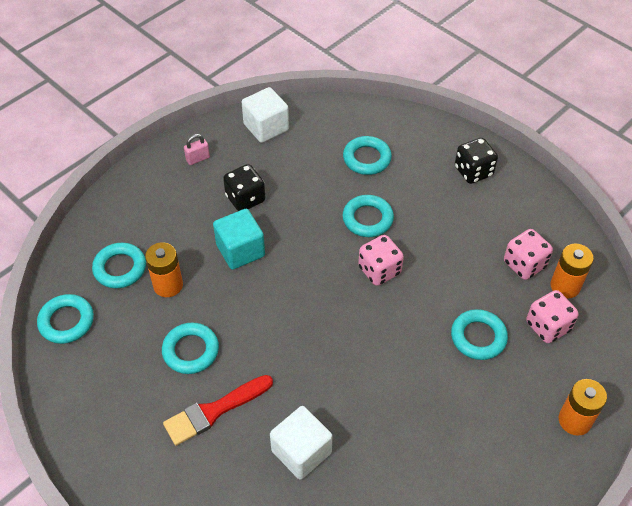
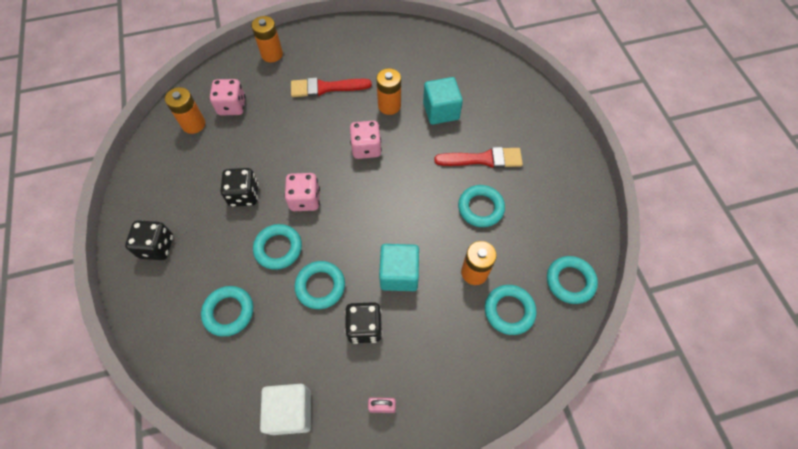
camera: 150 degrees left, 10 degrees up
(301, 452) = (441, 111): white cube -> turquoise cube
(370, 424) = (389, 106): none -> orange battery
(441, 246) = (244, 195): none -> black dice
(466, 408) = (325, 88): none -> red brush
(478, 337) = (281, 121): turquoise ring -> turquoise ring (320, 286)
(524, 264) = (203, 151): pink dice -> pink dice (366, 148)

